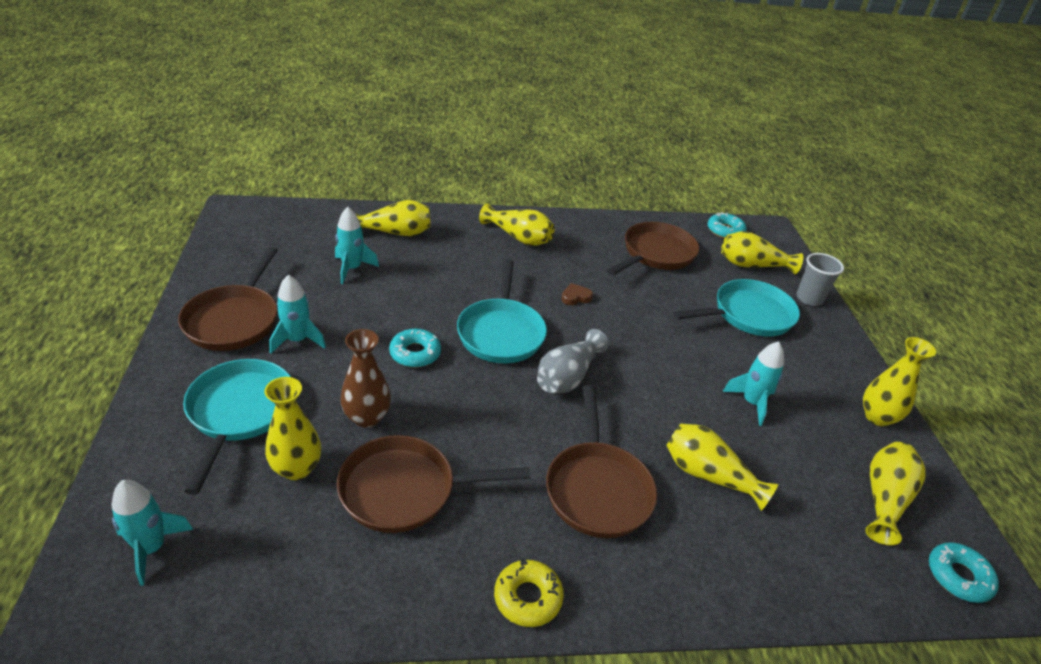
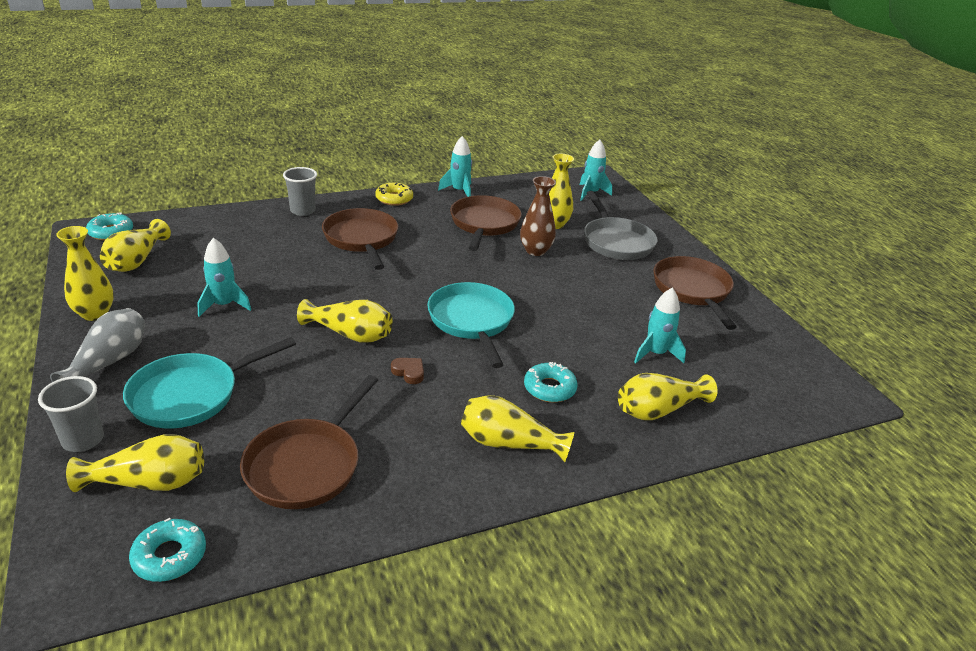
camera: 165 degrees right, 5 degrees down
(239, 412) = (616, 242): turquoise pan -> grey pan
(297, 340) = (630, 285): turquoise rocket -> turquoise rocket (459, 191)
(405, 490) = (484, 224): brown pan -> brown pan turned 60 degrees counterclockwise
(415, 353) = (534, 292): turquoise donut -> turquoise donut (549, 388)
(567, 377) = (398, 297): grey vase -> grey vase (109, 362)
(575, 297) = (409, 372): brown heart -> brown heart turned 105 degrees counterclockwise
(687, 586) = (303, 211): none -> grey cup
(708, 475) = (278, 255): yellow vase -> yellow vase (350, 334)

